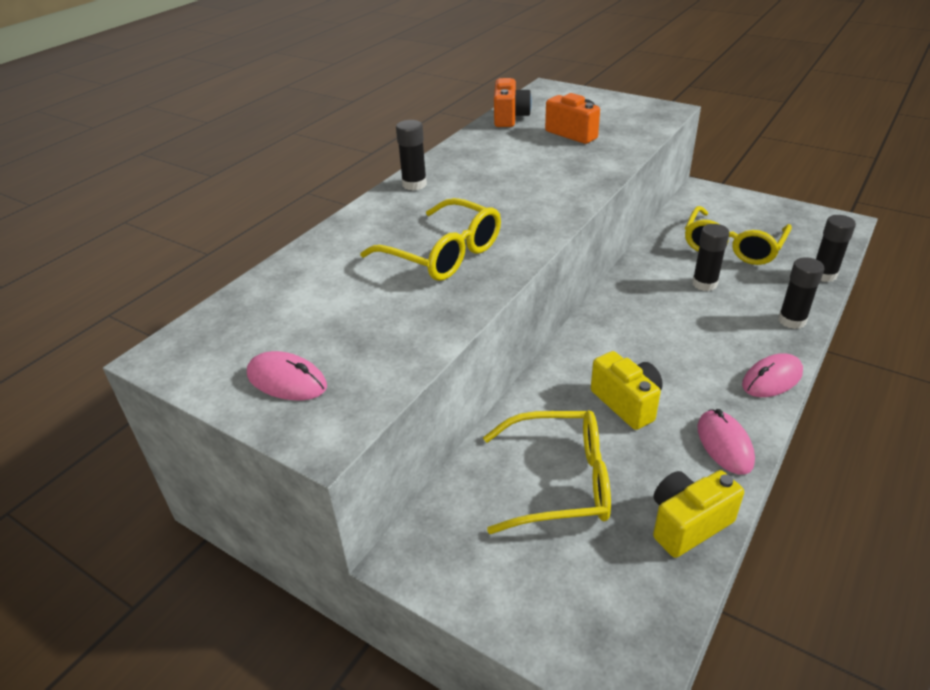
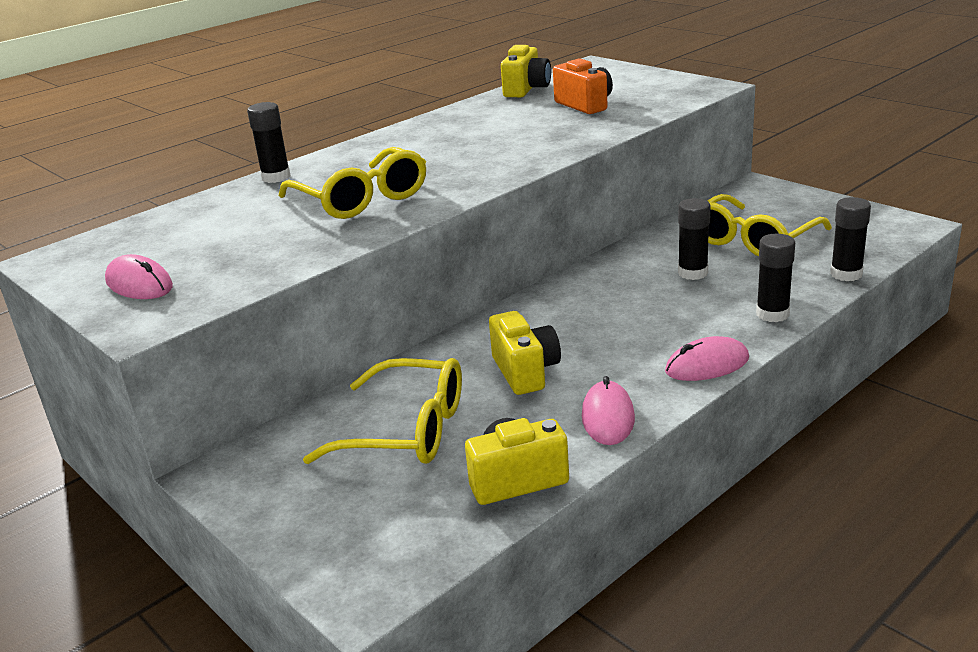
camera: 15 degrees right, 10 degrees down
(414, 184) = (379, 142): black glue stick -> black glue stick (276, 177)
(509, 117) = (526, 89): orange camera -> yellow camera

